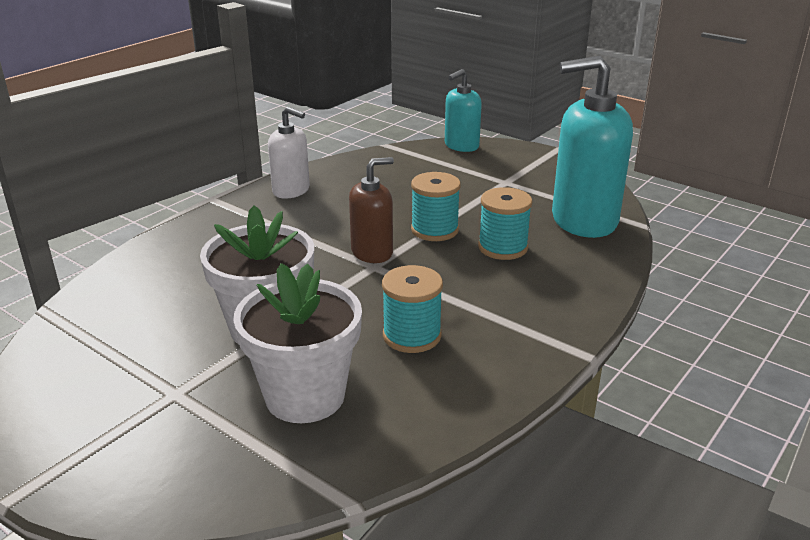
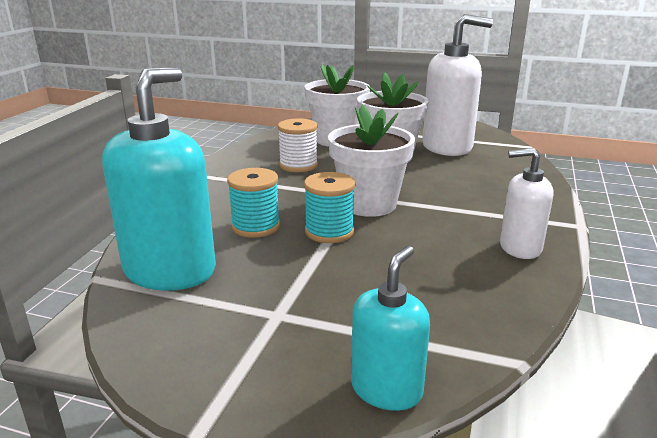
camera: 160 degrees right, 5 degrees down
(155, 333) = (447, 147): none -> white soap dispenser
(372, 252) = (369, 204): brown soap dispenser -> white flower pot
(412, 336) = (298, 165): turquoise spool -> white spool
(583, 220) = (170, 271): turquoise soap dispenser -> turquoise soap dispenser turned 45 degrees counterclockwise

